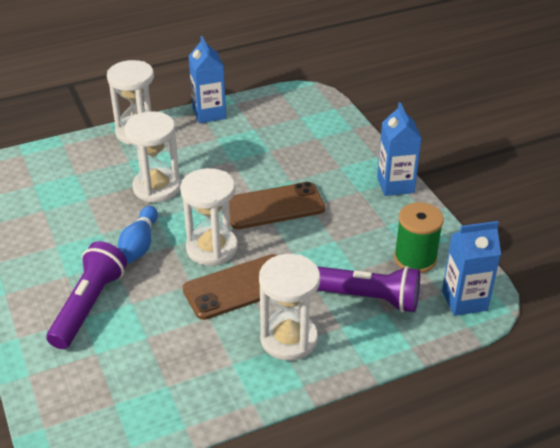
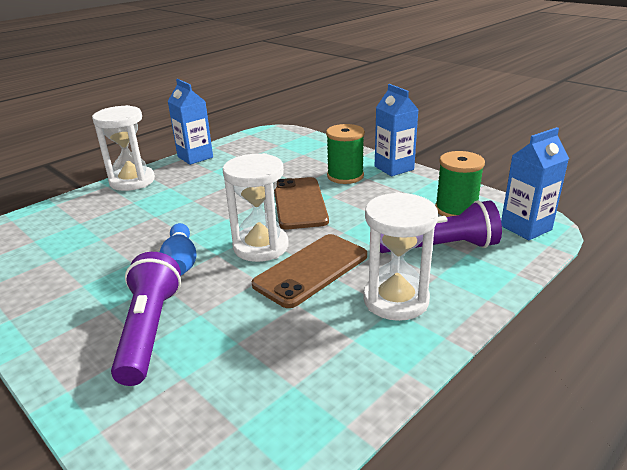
camera: 20 degrees left, 10 degrees down
(157, 187) = (174, 214): white hourglass -> none
(273, 206) = (299, 203): brown phone -> brown phone turned 60 degrees counterclockwise
(339, 182) = (345, 176): none -> green spool

